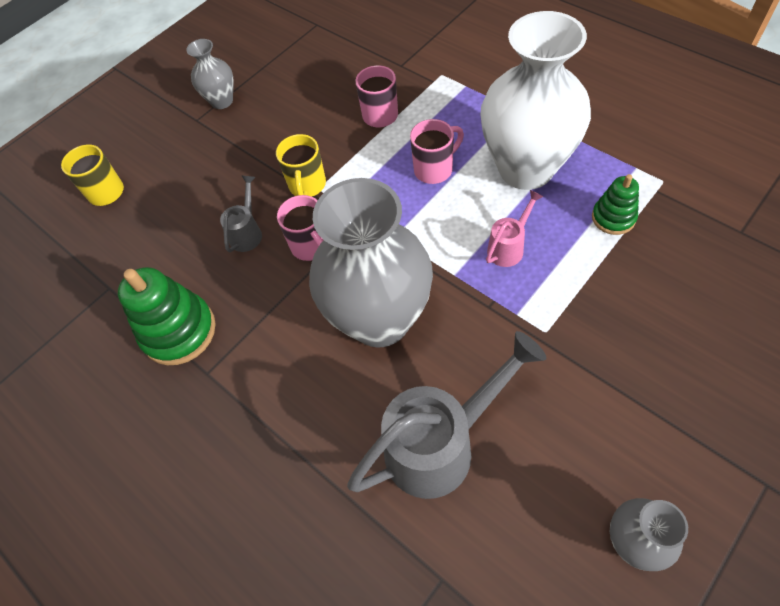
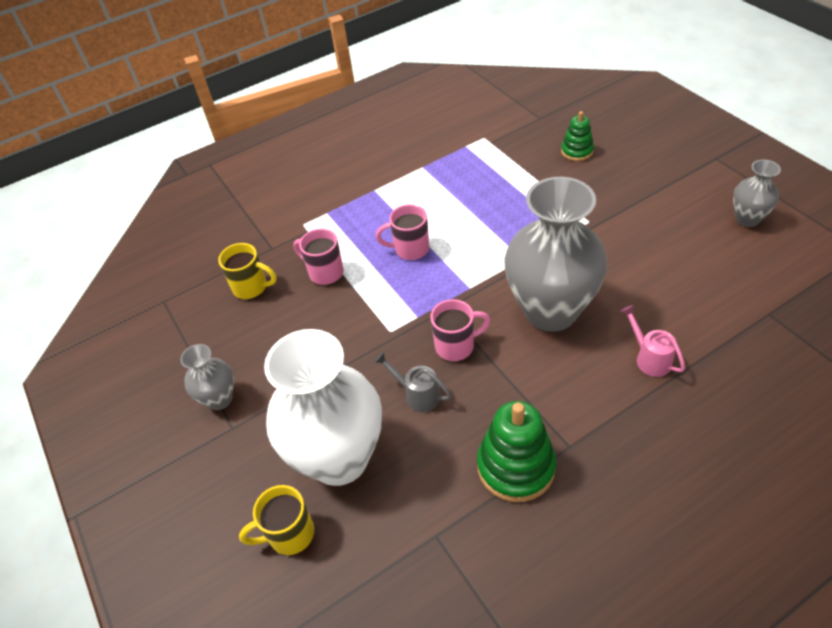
camera: 75 degrees left, 10 degrees down
(307, 186) = (383, 339): yellow mug -> yellow mug (251, 287)
(435, 169) = (410, 249): pink mug -> pink mug turned 75 degrees counterclockwise
(440, 445) = (669, 295): grey watering can -> none
(508, 247) = (509, 223): pink watering can -> pink watering can (649, 358)
(526, 169) = (438, 198): white vase -> white vase (339, 458)
(613, 218) = (505, 167): green stacking toy -> green stacking toy (577, 151)

